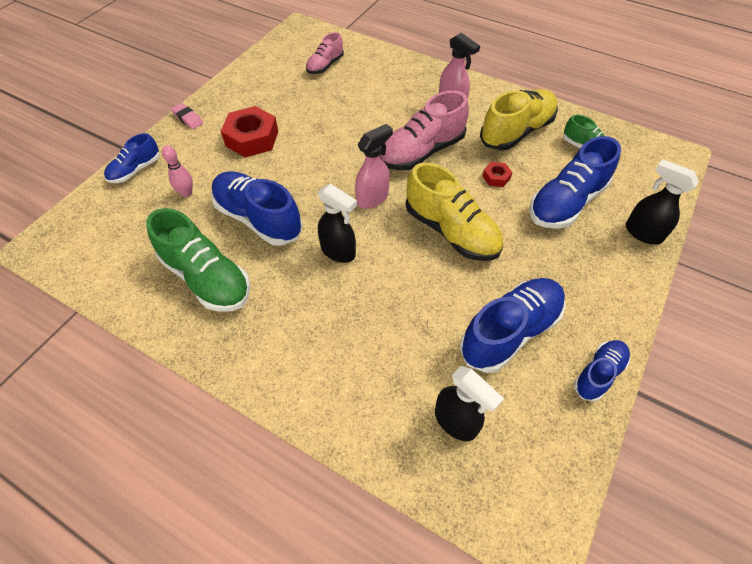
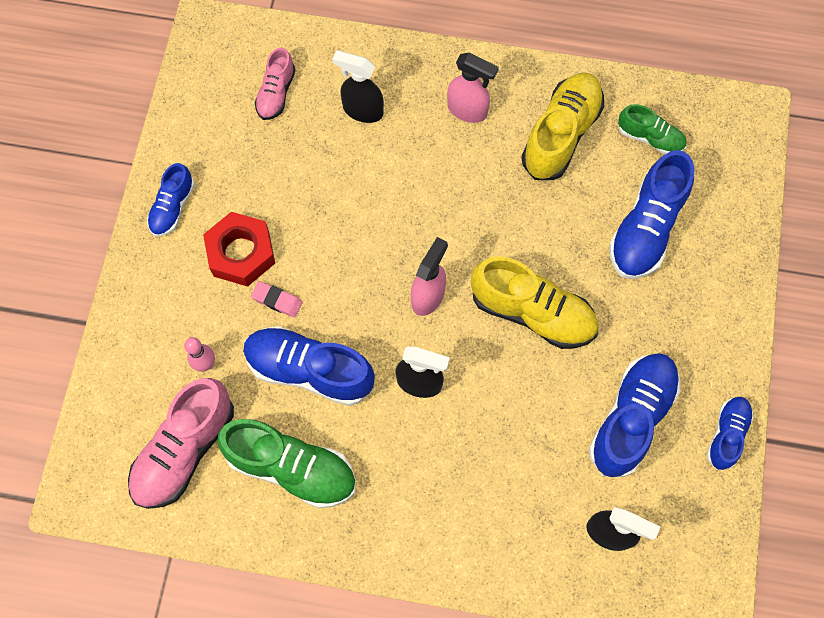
camera: 20 degrees left, 15 degrees up
(135, 170) = (122, 352): blue shoe -> blue shoe (172, 207)
(188, 118) = (140, 247): pink eraser -> pink eraser (277, 300)
(421, 152) = (458, 205): pink shoe -> pink shoe (184, 450)
(496, 177) = (558, 216): red nut -> none
(642, 233) = (736, 243): black spray bottle -> black spray bottle (362, 110)

